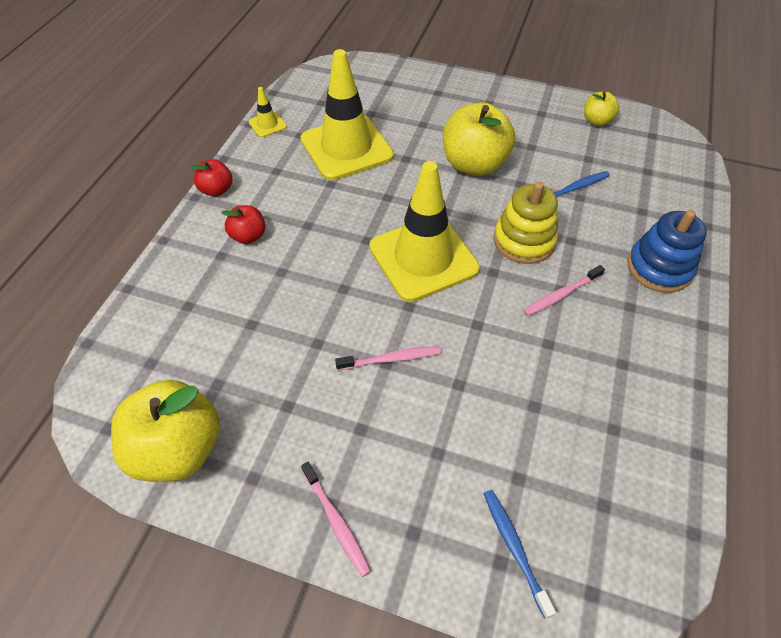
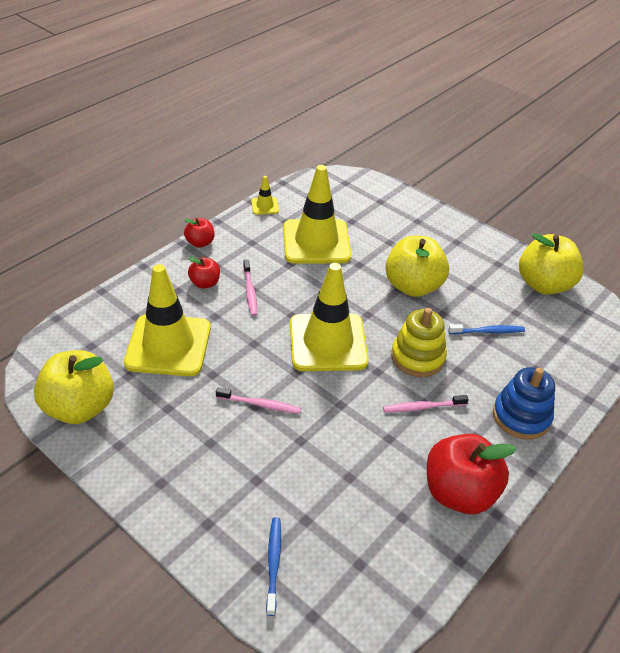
camera: 20 degrees right, 10 degrees down
(246, 327) = (168, 345): none -> yellow traffic cone
(336, 521) = (158, 494): pink toothbrush -> pink toothbrush (250, 291)
(596, 121) = (543, 284): yellow apple -> yellow apple, size x1.96
(651, 376) = (459, 492): none -> red apple

